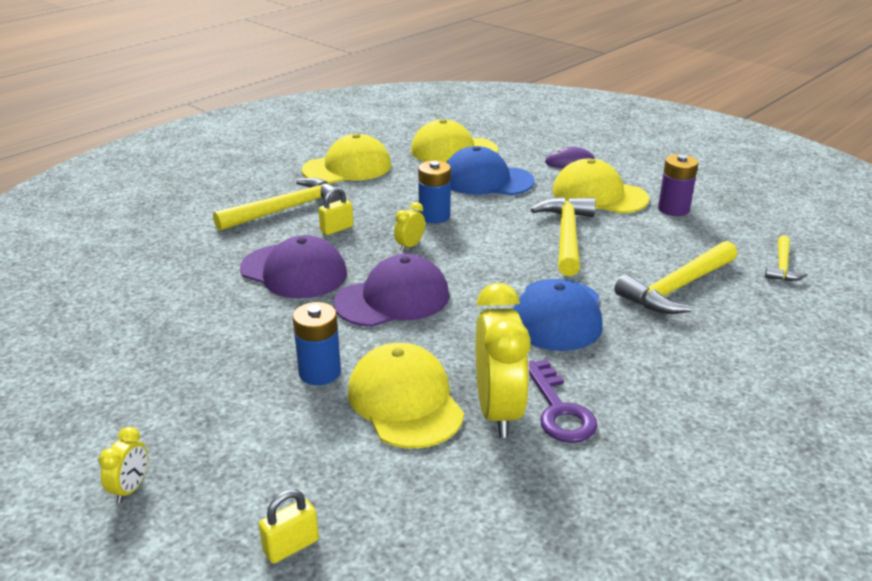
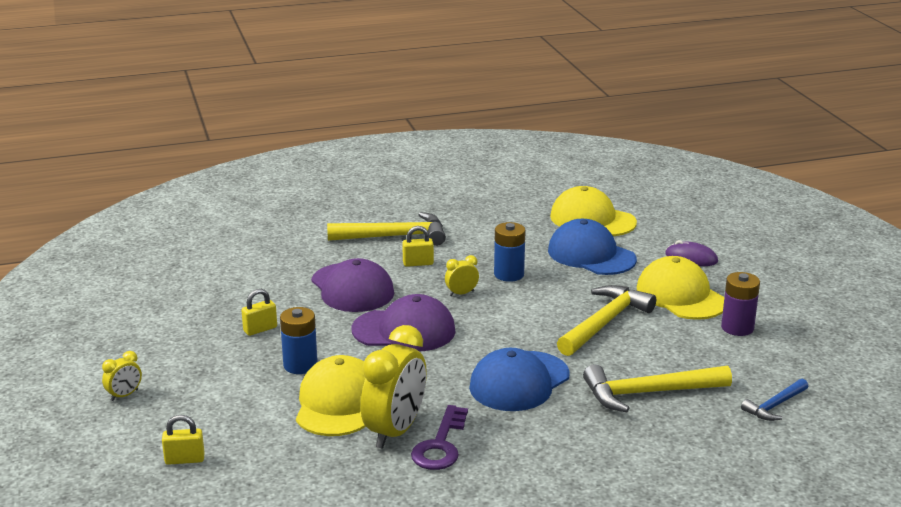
camera: 30 degrees right, 5 degrees down
(233, 346) = (260, 329): none -> yellow padlock
(347, 168) = (480, 212): yellow cap -> none
(782, 266) = (775, 406): yellow hammer -> blue hammer

